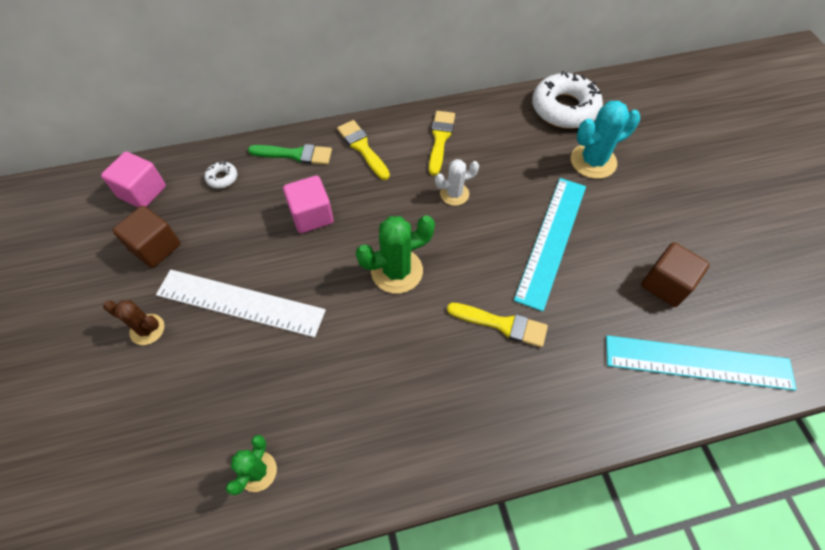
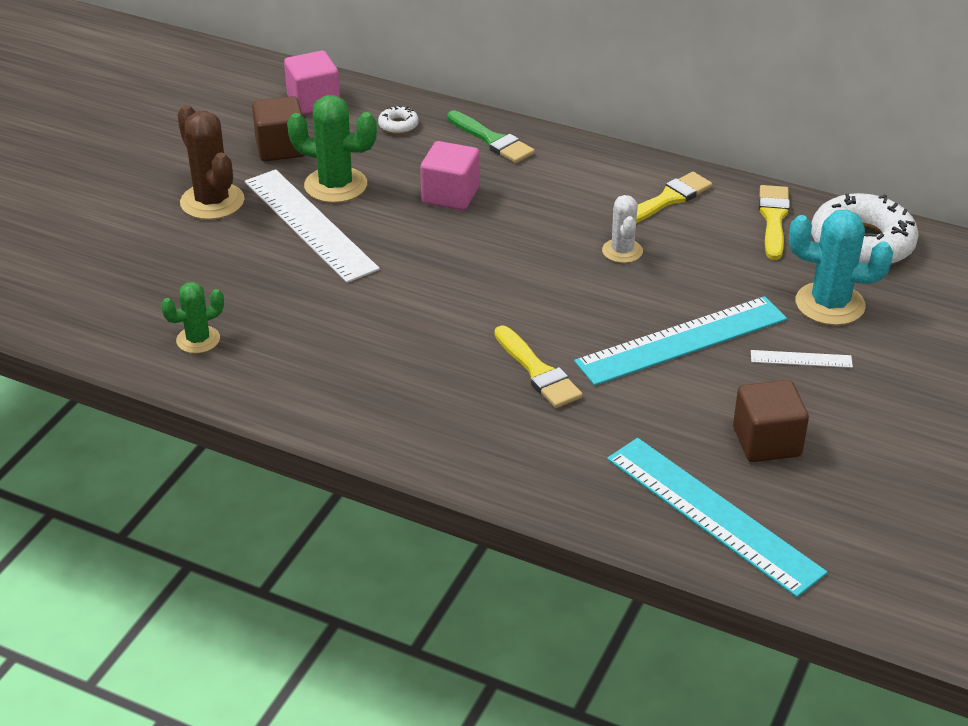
camera: 40 degrees right, 20 degrees down
(147, 329) = (212, 202): brown cactus -> brown cactus, size x1.63
(362, 148) = (570, 167): yellow brush -> yellow brush (773, 219)
(397, 271) = (482, 278): green cactus -> green cactus (335, 185)
(454, 194) = (622, 251): white cactus -> white cactus turned 60 degrees clockwise
(619, 210) = (801, 359): none -> white ruler

